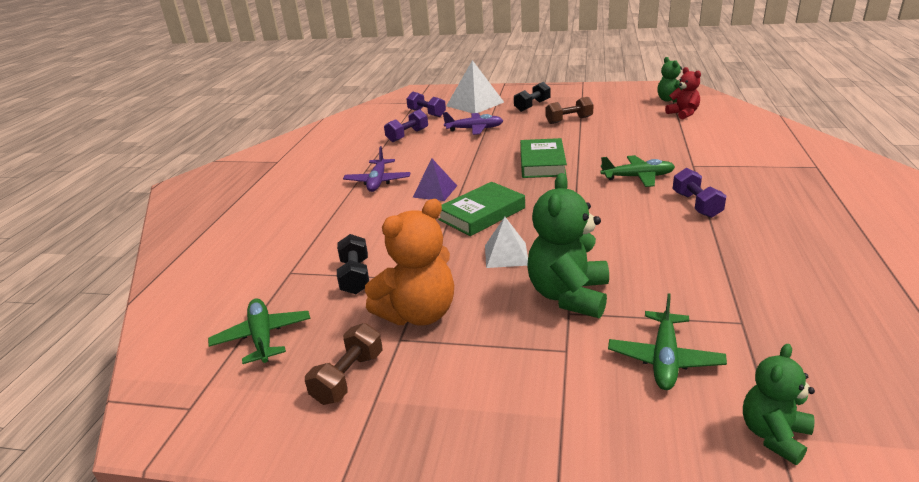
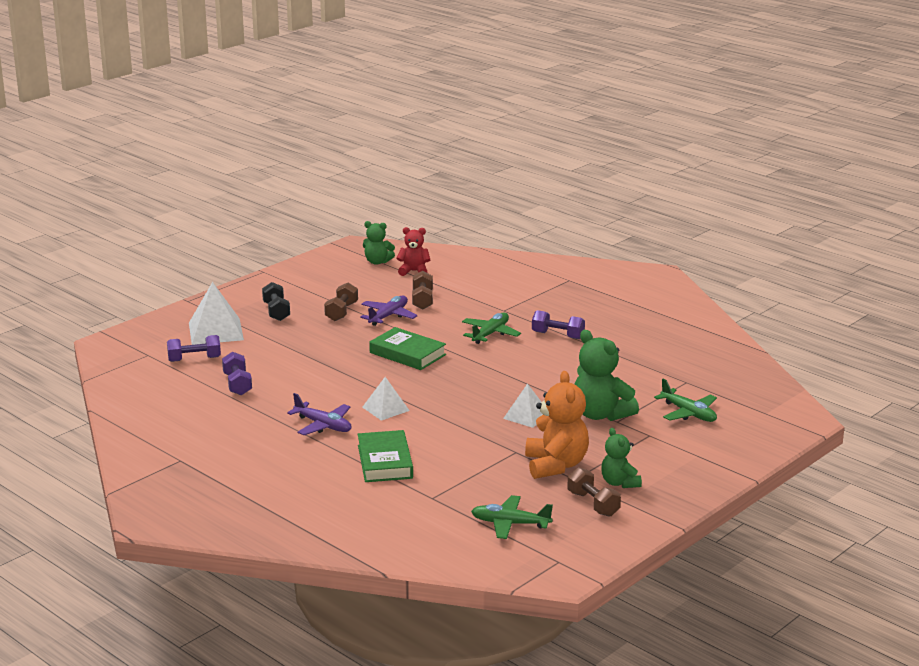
camera: 60 degrees left, 5 degrees down
(355, 276) = (477, 474): black dumbbell -> none
(435, 191) = (385, 408): purple pyramid -> white pyramid
(474, 129) = (282, 353): purple plane -> purple plane (388, 316)
(482, 214) = (455, 404): green book -> green book (385, 462)
(643, 134) = (422, 300): none -> brown dumbbell
(774, 435) = (764, 413): green teddy bear -> green teddy bear (619, 483)

